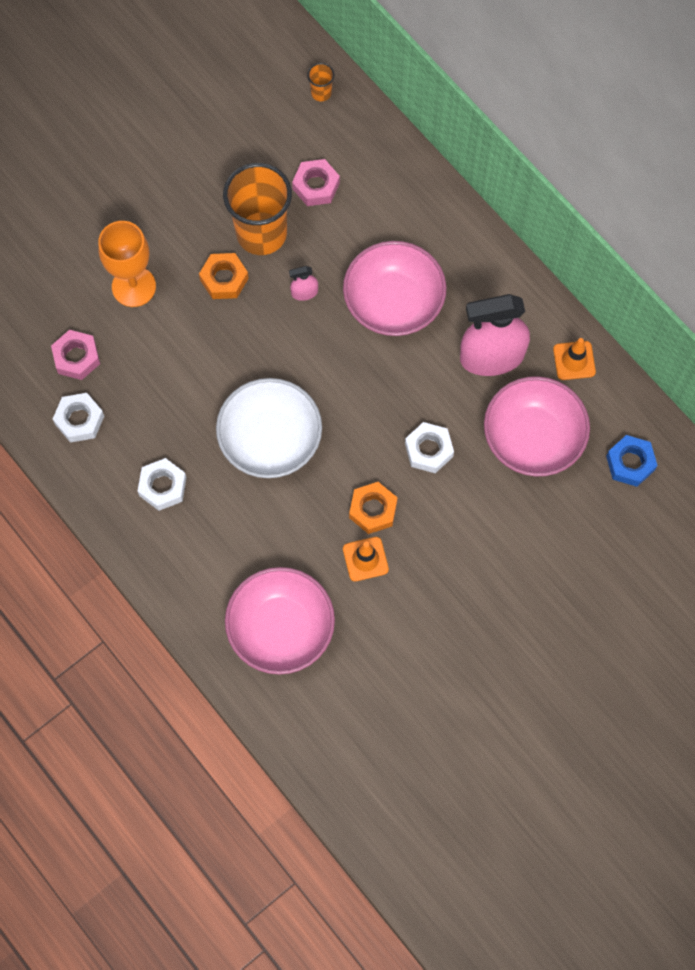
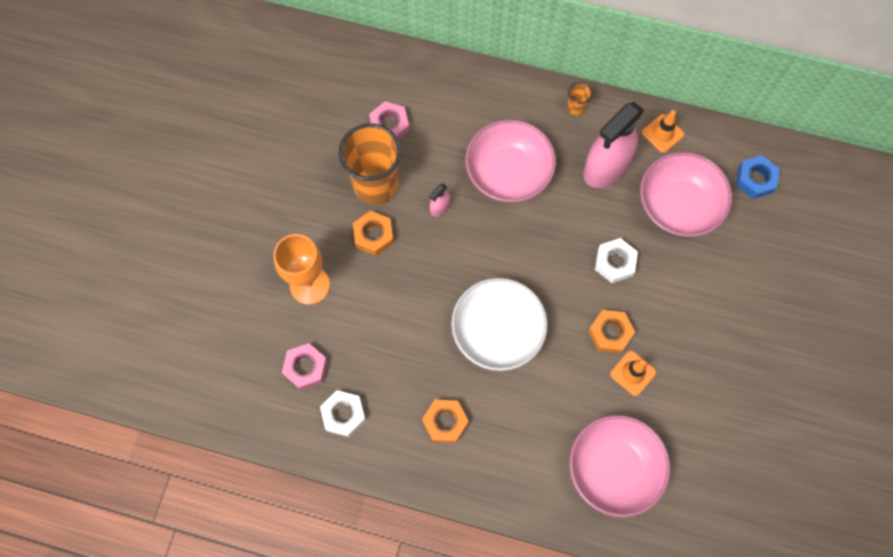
camera: 35 degrees left, 0 degrees up
(163, 487) = (445, 422): white nut -> orange nut
(321, 93) = (343, 57): orange cup -> orange cup (576, 108)

